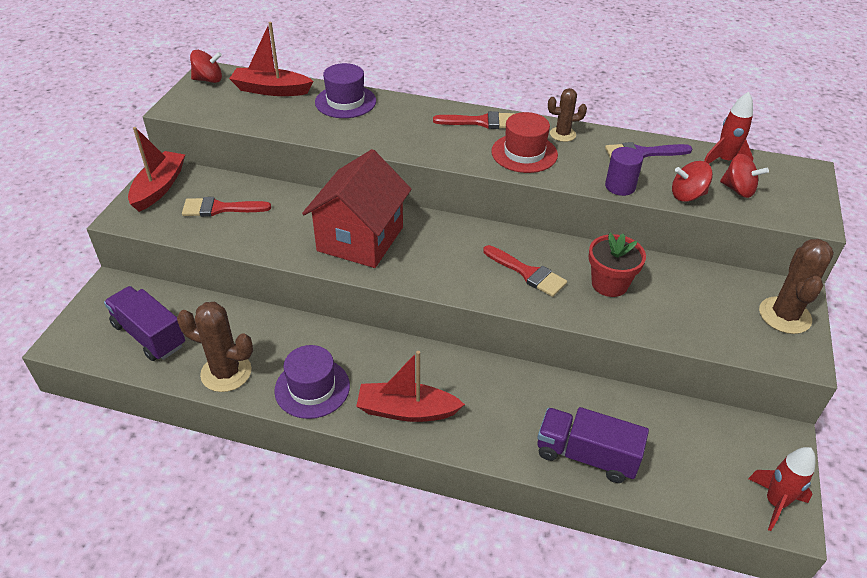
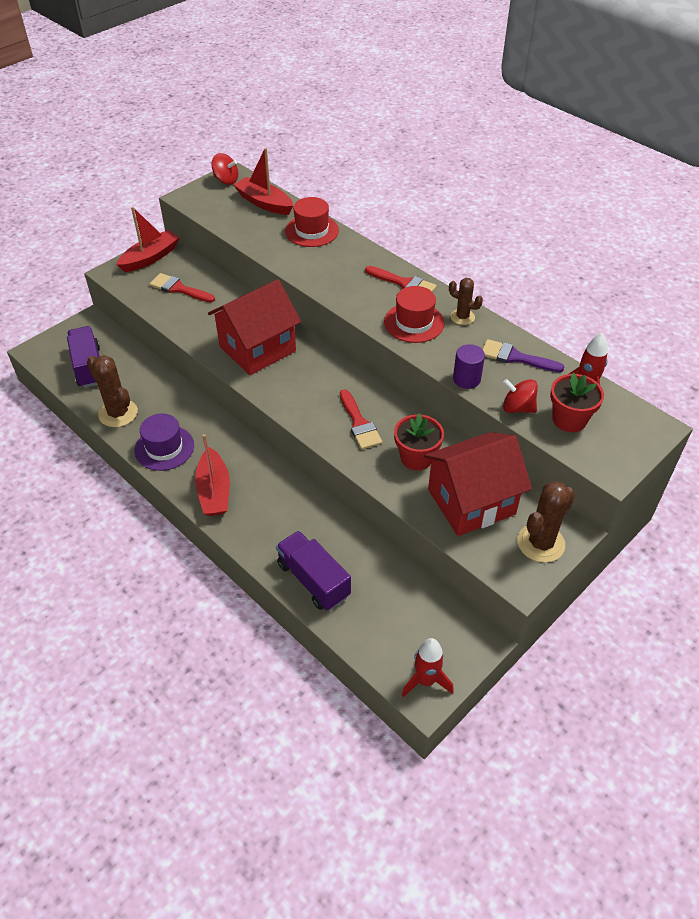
camera: 30 degrees right, 5 degrees up
(345, 102) = (312, 231): purple hat -> red hat
(406, 410) = (214, 491): red boat -> red boat turned 135 degrees counterclockwise
(694, 304) = (471, 502): none -> red house
(738, 190) = (569, 420): red spinning top -> red flower pot

